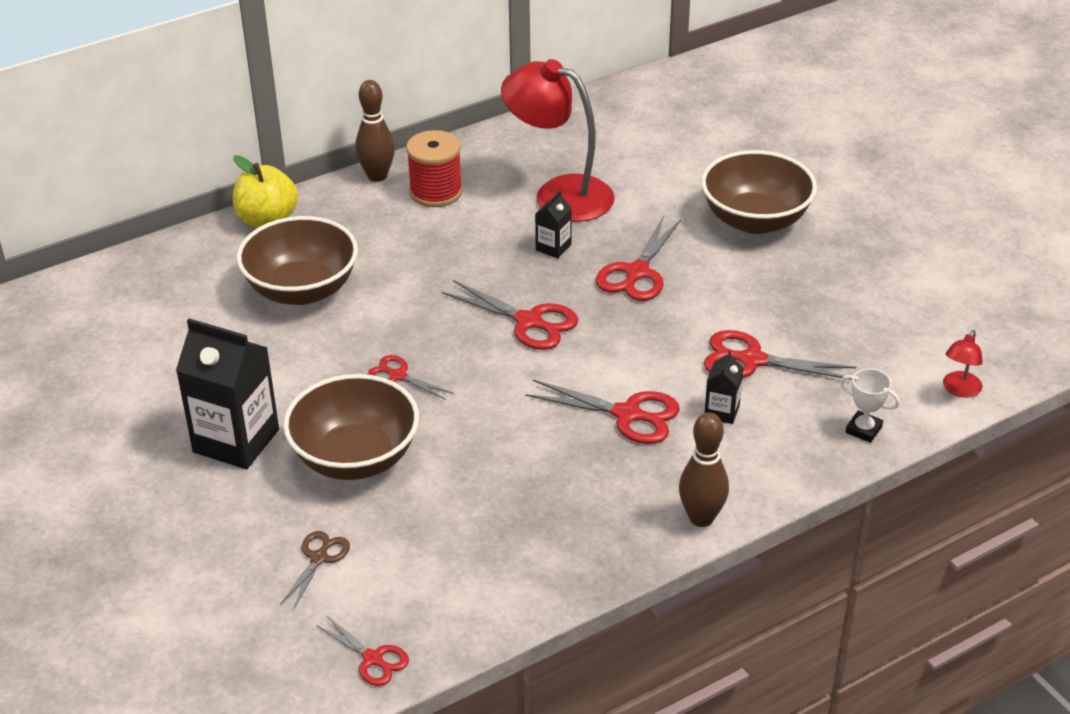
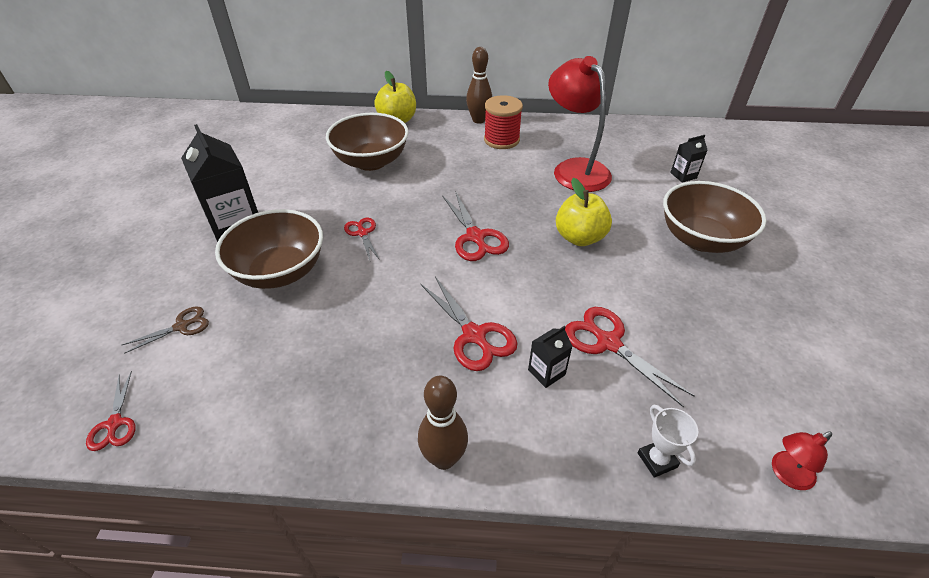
camera: 35 degrees right, 5 degrees up
(553, 247) = (539, 198): black carton -> black carton (683, 175)
(637, 272) = (579, 237): red scissors -> yellow apple

